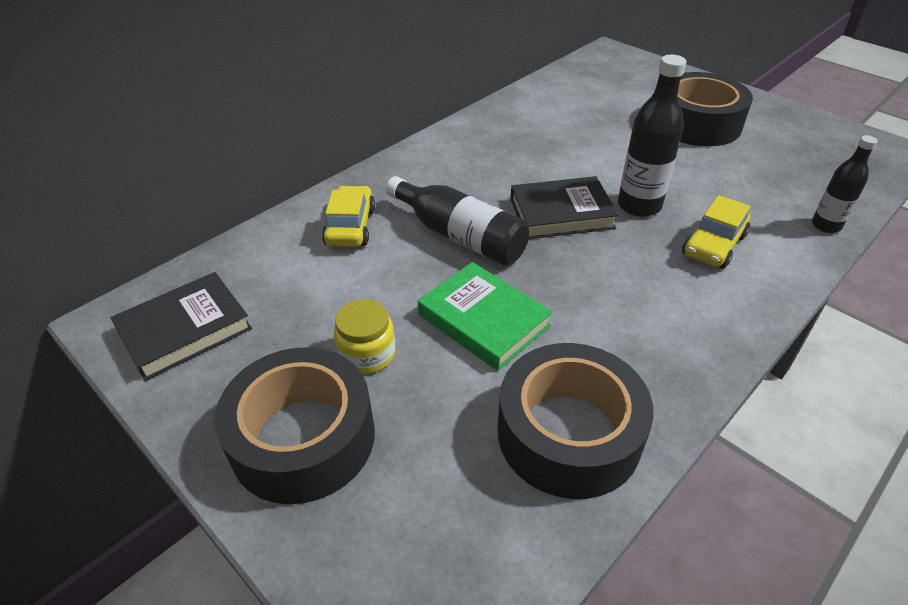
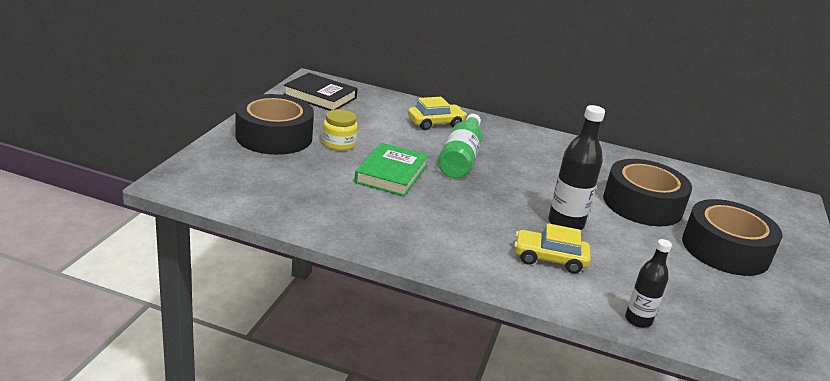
camera: 60 degrees right, 15 degrees down
(459, 236) = (460, 158): black bottle -> green bottle
(561, 213) = (522, 192): black book -> none
(568, 433) = (323, 209): black tape -> black tape (642, 204)

